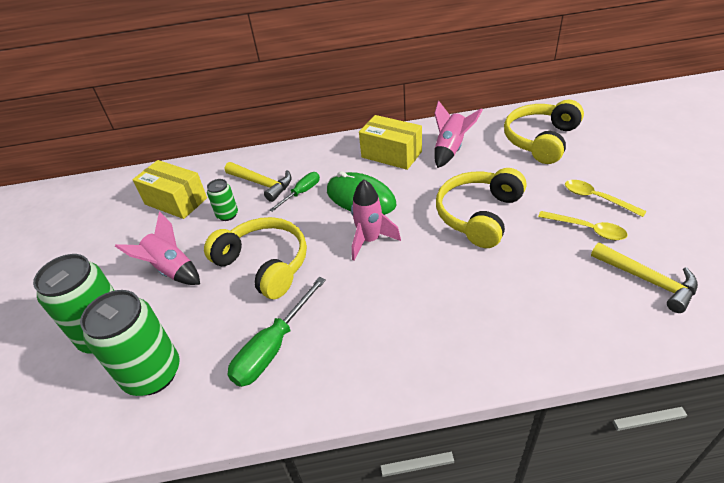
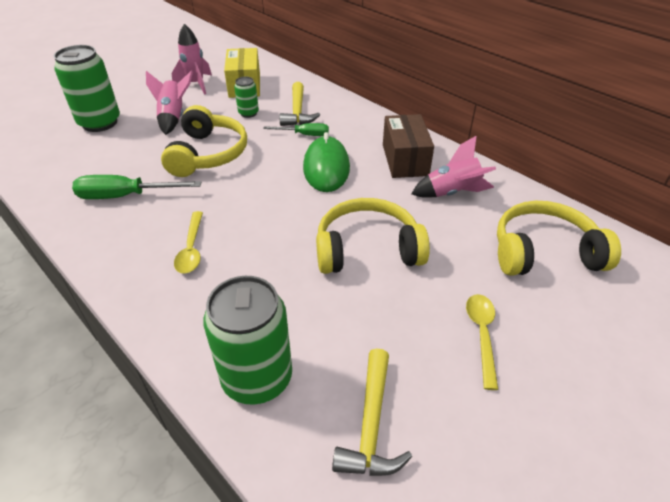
camera: 50 degrees right, 0 degrees up
(153, 374) = (76, 156): green can -> green can (257, 378)
(370, 240) = (276, 195): pink rocket -> pink rocket (196, 84)
(391, 154) = (405, 160): yellow box -> brown box
(587, 229) = (417, 342): yellow spoon -> yellow spoon (191, 249)

